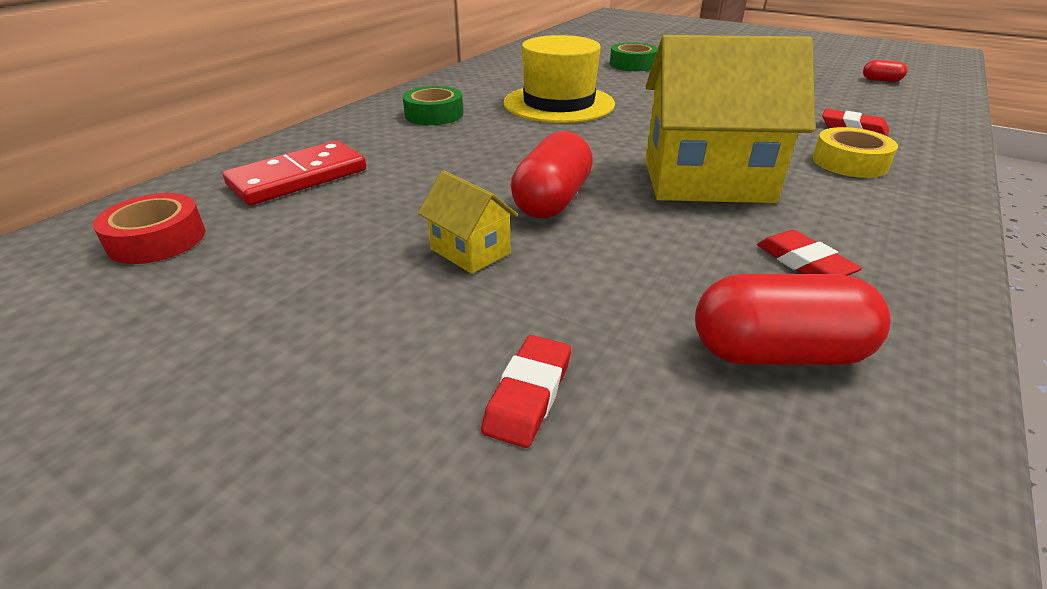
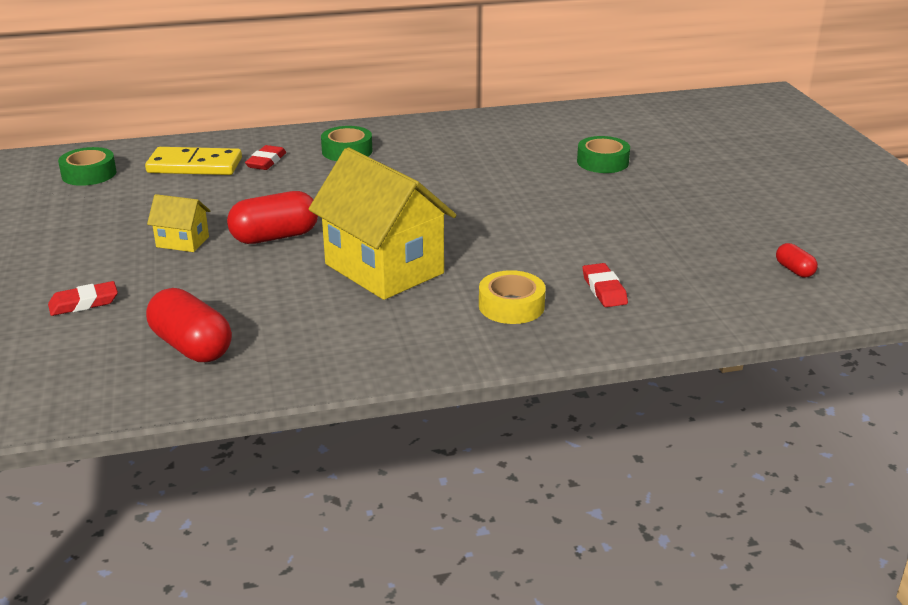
camera: 45 degrees right, 5 degrees down
(157, 239) = (89, 174): red tape -> green tape
(298, 178) = (195, 165): red domino -> yellow domino
(470, 251) = (182, 242): yellow house -> yellow house turned 75 degrees counterclockwise
(558, 104) = (445, 175): yellow hat -> none
(803, 263) = (304, 329): red eraser -> red eraser (266, 161)

